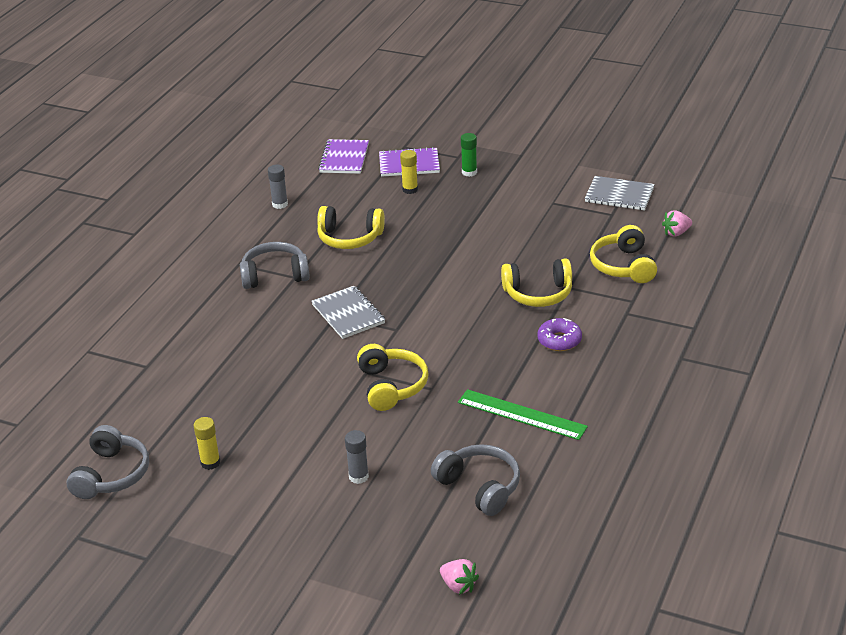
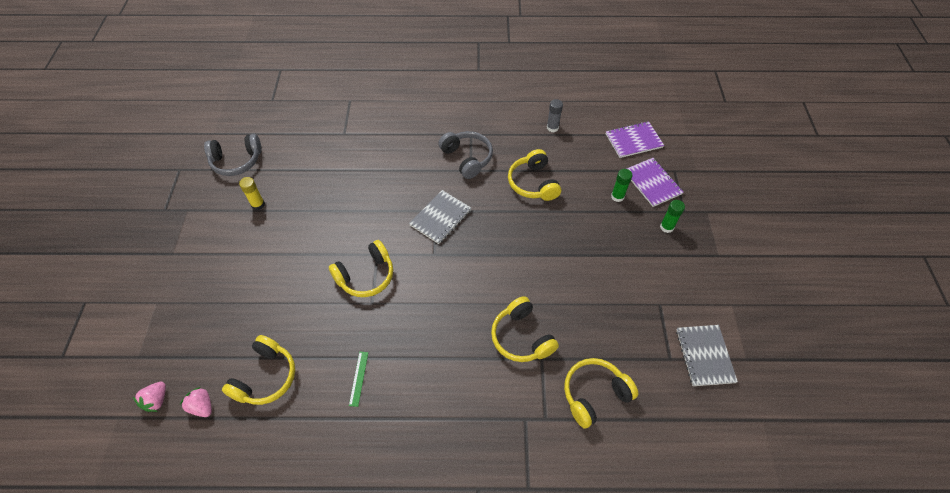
camera: 65 degrees right, 20 degrees up
(358, 476) = (261, 293): grey glue stick -> none
(410, 189) = (617, 196): yellow glue stick -> green glue stick
(479, 487) = (265, 377): grey headphones -> yellow headphones
(521, 415) = (358, 378): green ruler -> green ruler, size x0.51
(559, 340) = (464, 375): purple donut -> none
(676, 233) = (672, 427): pink strawberry -> pink strawberry (202, 406)

